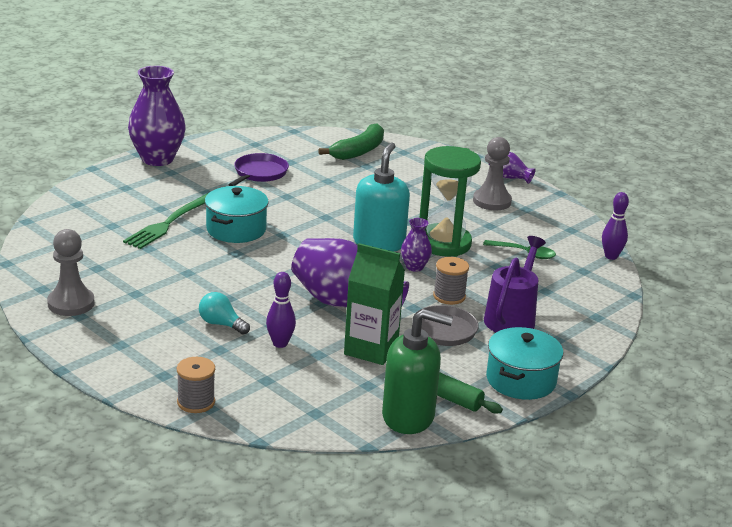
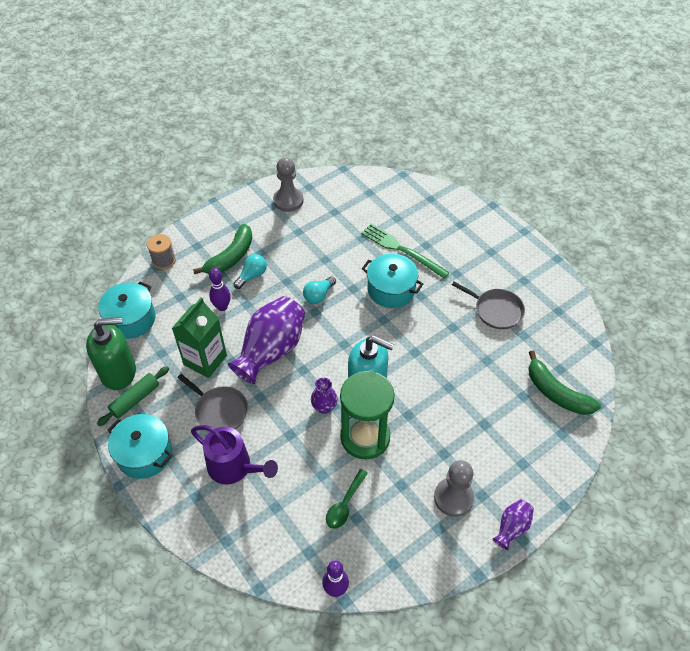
camera: 100 degrees right, 25 degrees up
(157, 159) = (515, 243): purple vase -> none
(187, 343) = (231, 257): none -> green banana
(251, 275) = (318, 295): none -> turquoise light bulb
(259, 173) = (496, 310): purple pan -> grey pan
(315, 418) = (131, 319): none -> turquoise pot
(408, 417) = (119, 372): green soap dispenser -> green soap dispenser turned 120 degrees counterclockwise
(449, 296) = (274, 425): grey spool -> none

